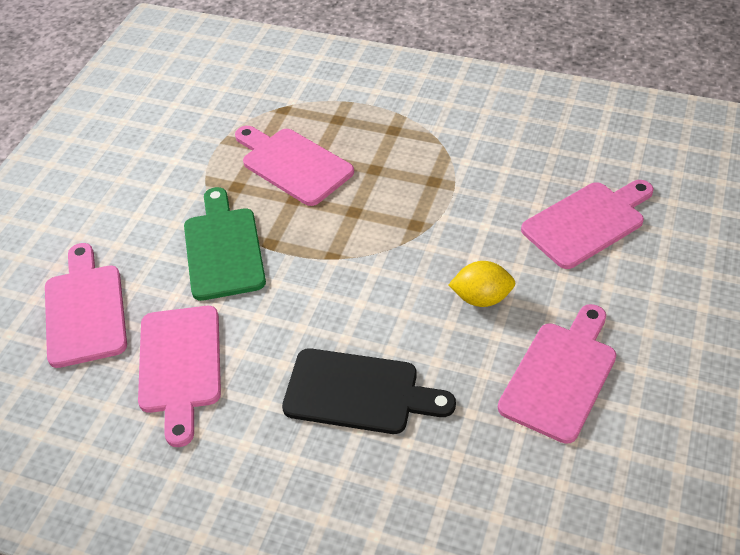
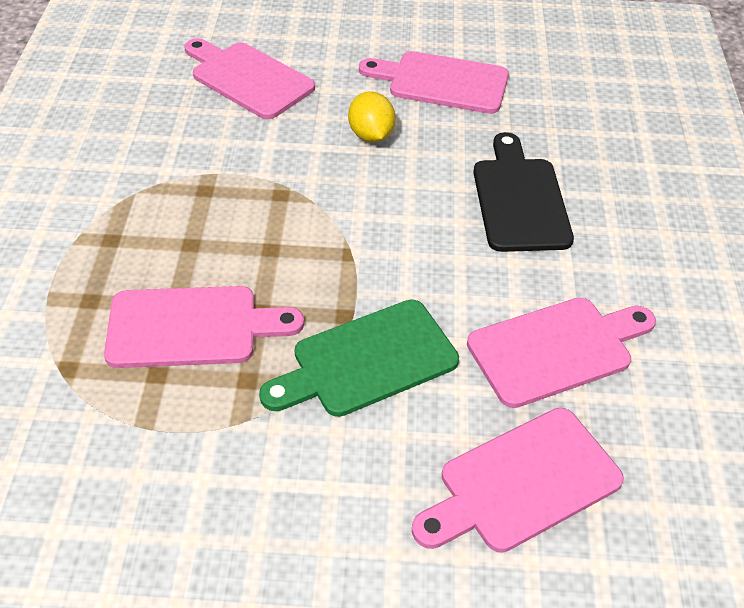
camera: 110 degrees left, 0 degrees up
(293, 164) = (192, 327): pink cutting board -> pink cutting board turned 120 degrees counterclockwise

